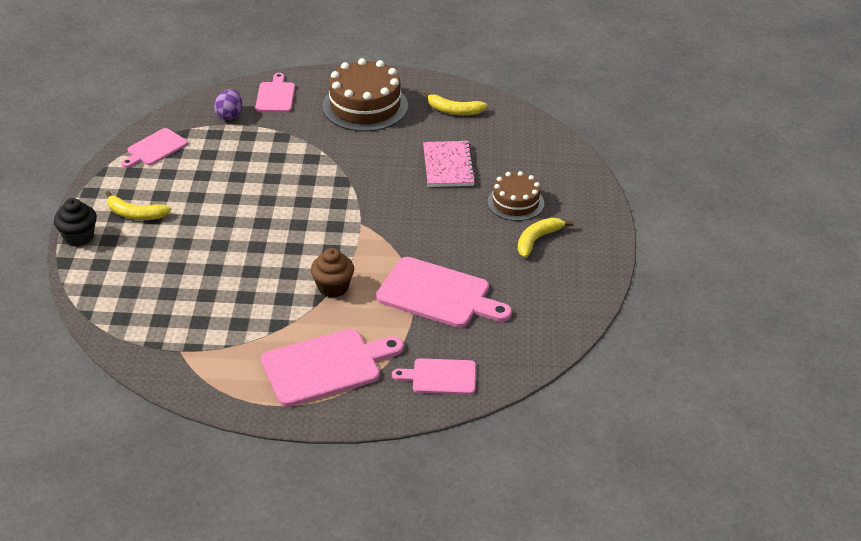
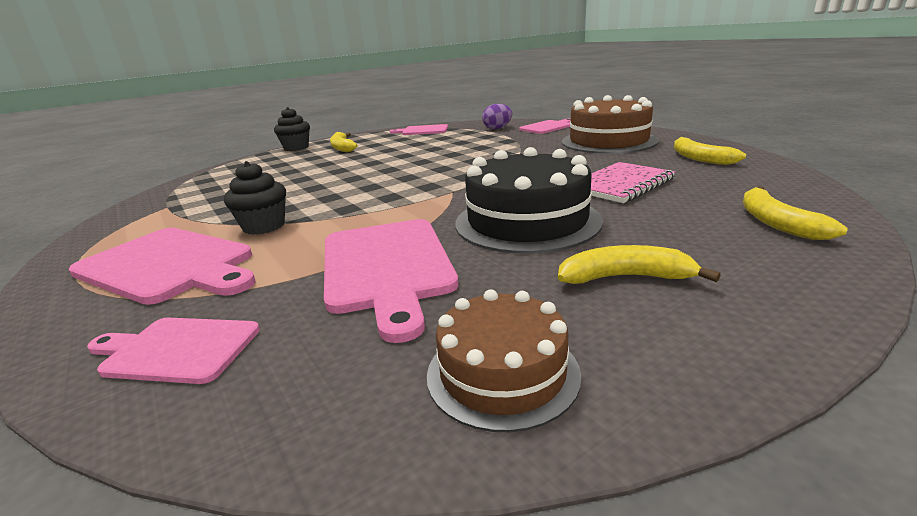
camera: 55 degrees right, 15 degrees down
(308, 316) = (264, 226): none -> black cupcake
(333, 287) = (328, 218): brown cupcake -> none
(440, 377) = (177, 349): pink cutting board -> pink cutting board turned 45 degrees counterclockwise
(448, 227) = (527, 221): none -> black cake
(515, 202) = (657, 232): brown cake -> brown cake (502, 373)
(552, 168) = (777, 223): none -> yellow banana

